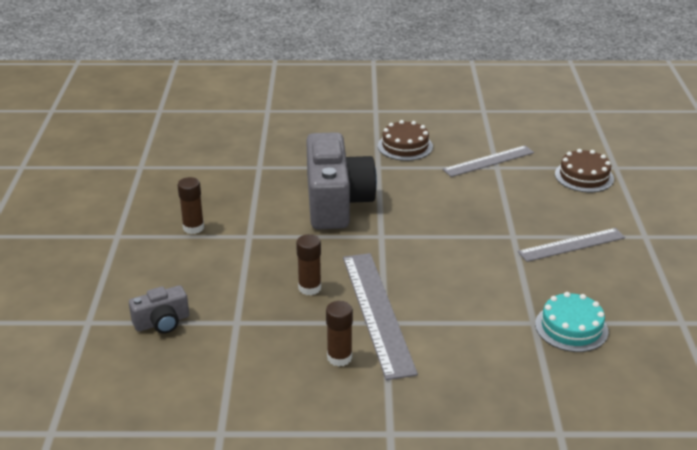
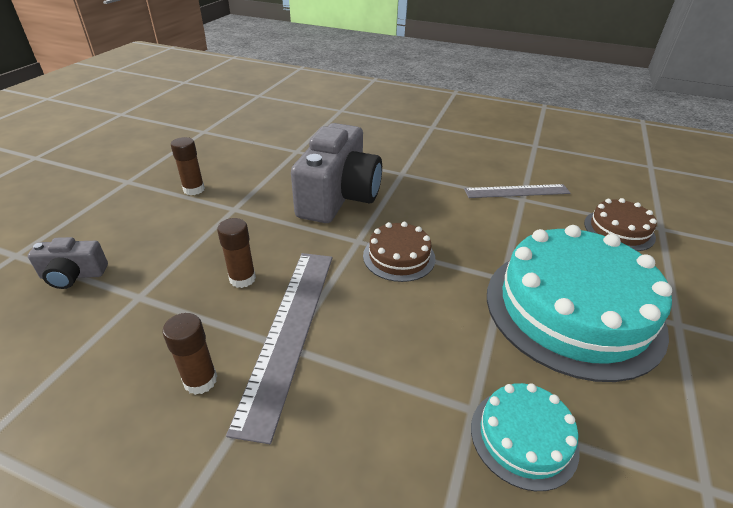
camera: 20 degrees right, 5 degrees up
(405, 146) = (440, 160): brown cake -> brown cake (399, 257)
(572, 245) = (573, 309): grey ruler -> turquoise cake

